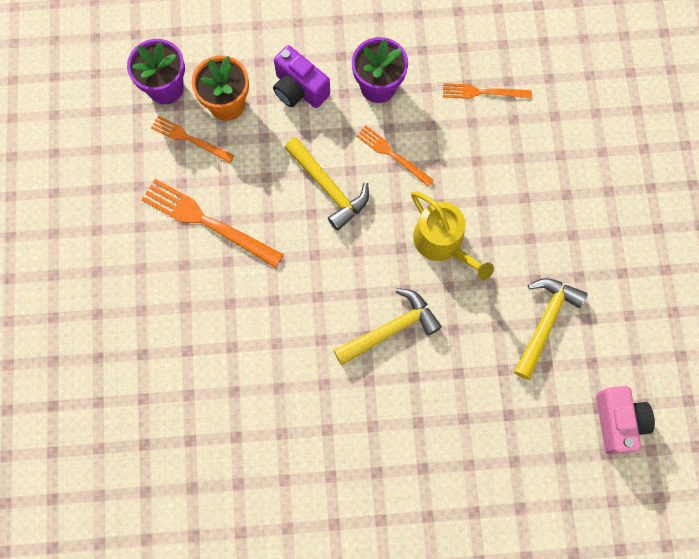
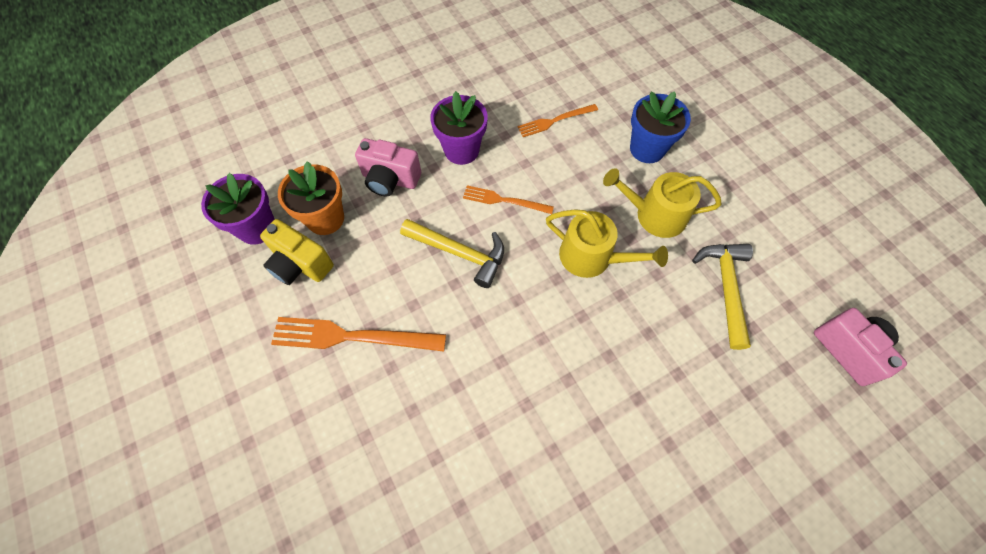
camera: 25 degrees left, 10 degrees down
(189, 139) = (300, 264): orange fork -> yellow camera
(299, 89) = (390, 179): purple camera -> pink camera
(391, 329) = (589, 361): yellow hammer -> none
(522, 228) = (654, 215): none -> yellow watering can
(555, 160) = (647, 149): none -> blue flower pot

